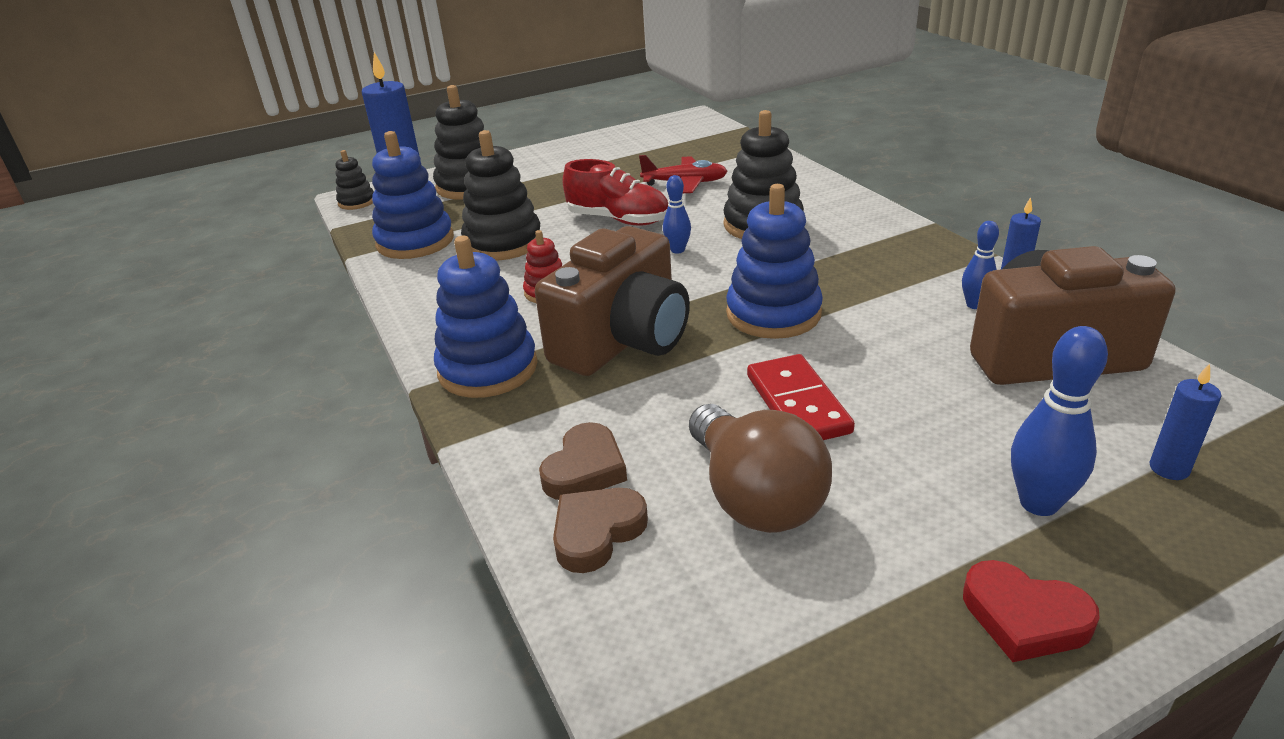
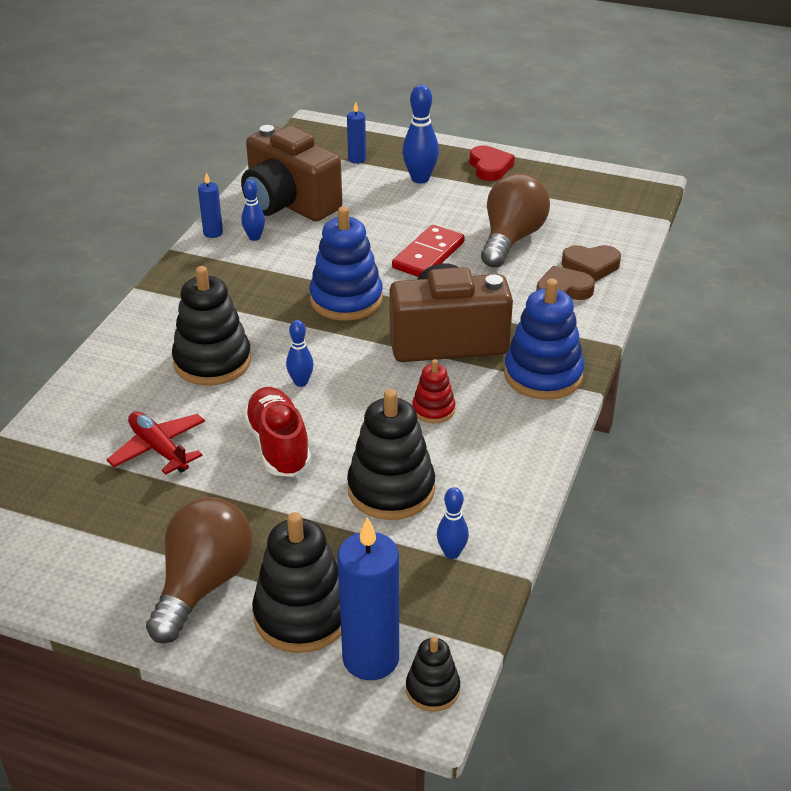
camera: 135 degrees left, 5 degrees up
(415, 241) = (452, 553): blue stacking toy -> blue bowling pin
(544, 168) = (203, 584): none -> brown light bulb

